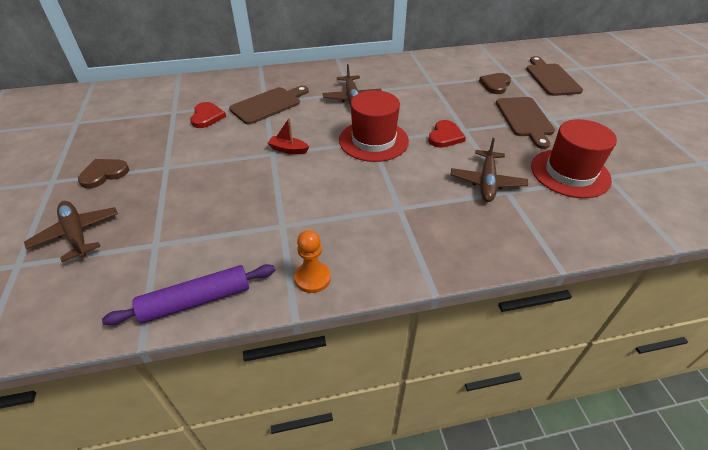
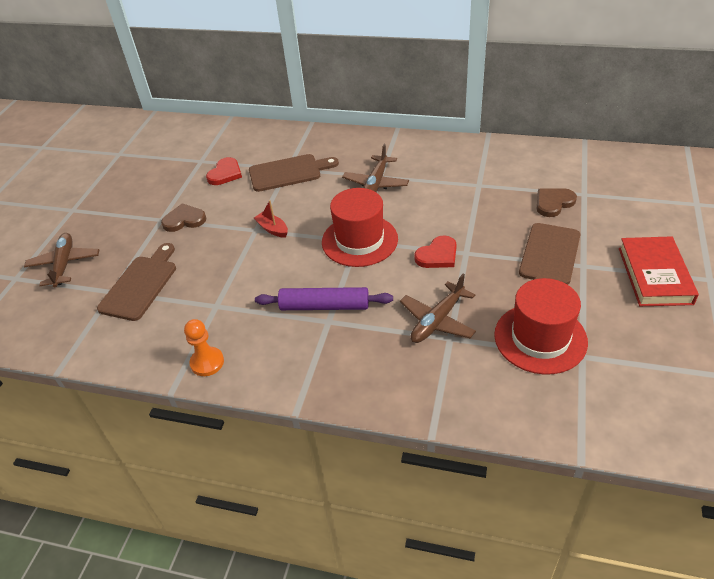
camera: 30 degrees right, 0 degrees up
(104, 174) = (111, 213): brown heart -> brown heart (184, 220)
(196, 301) = (112, 350): purple rolling pin -> purple rolling pin (324, 306)
(551, 78) = (636, 210): brown cutting board -> brown cutting board (141, 285)
(601, 114) = (654, 275): none -> red book

